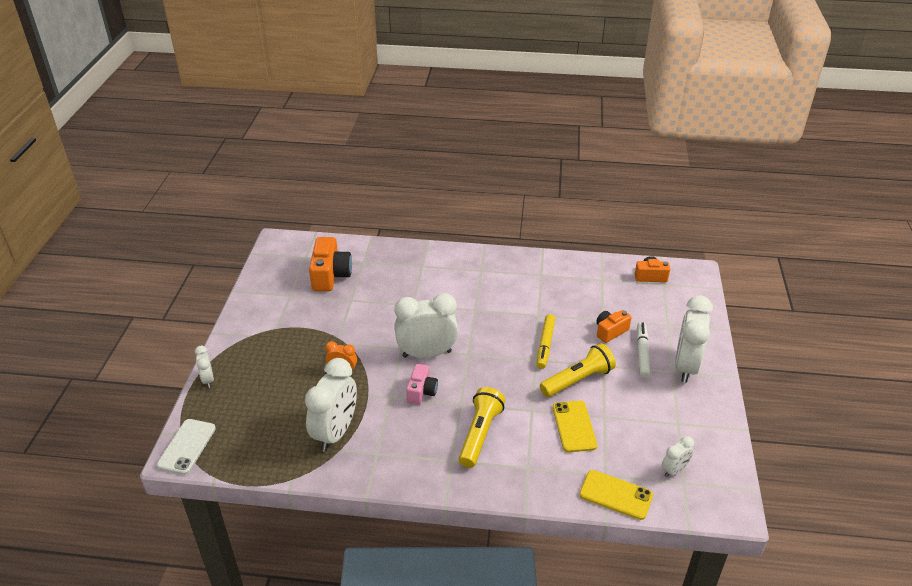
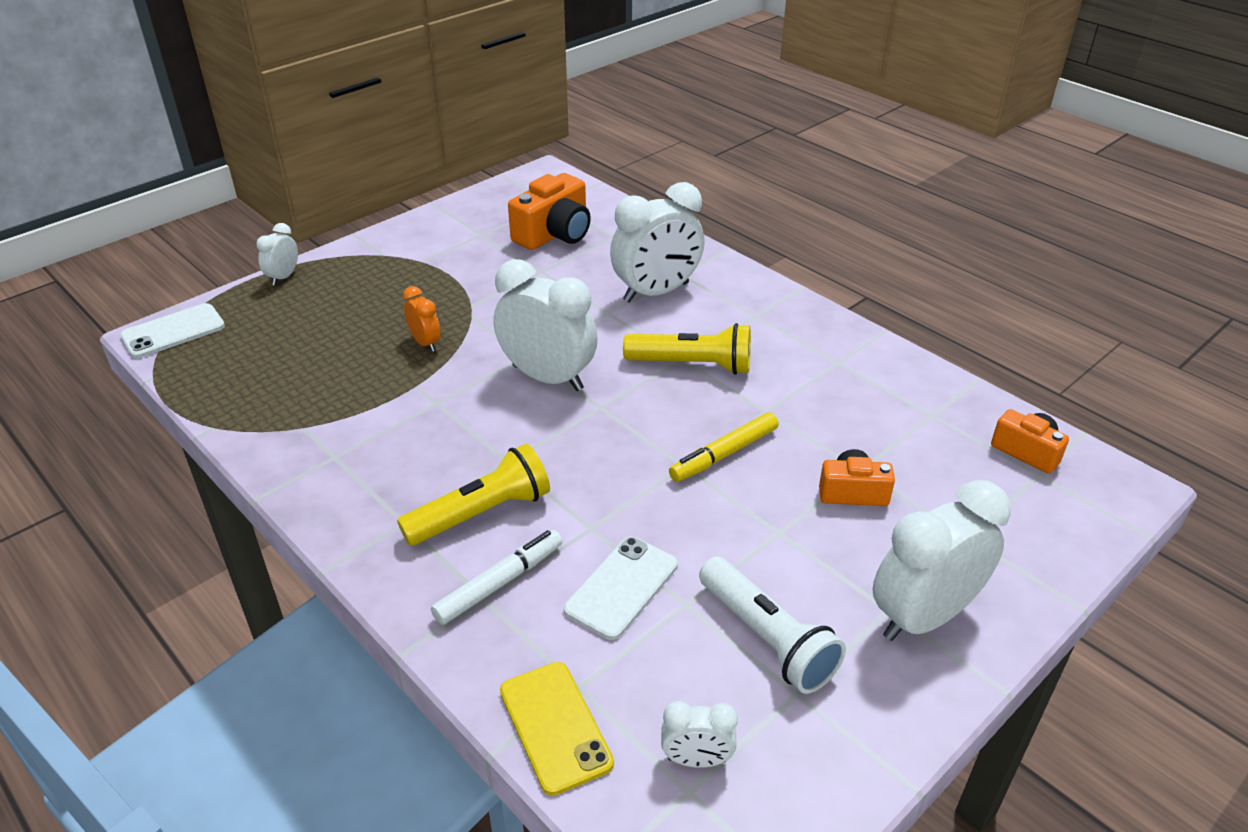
camera: 40 degrees right, 0 degrees up
(335, 432) = (324, 405): white clock -> white clock (656, 292)
(421, 392) = (481, 418): pink camera -> none
(574, 426) = (621, 587): yellow phone -> white phone
(577, 380) = (711, 528): yellow flashlight -> yellow flashlight (692, 365)
(642, 353) = (867, 552): white marker -> white marker (499, 583)
(646, 410) = (767, 638): none -> white flashlight

